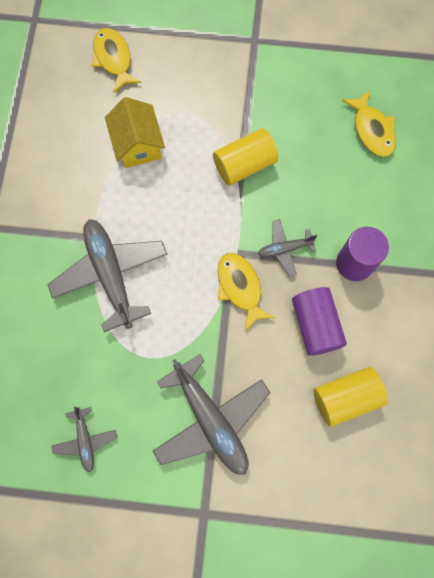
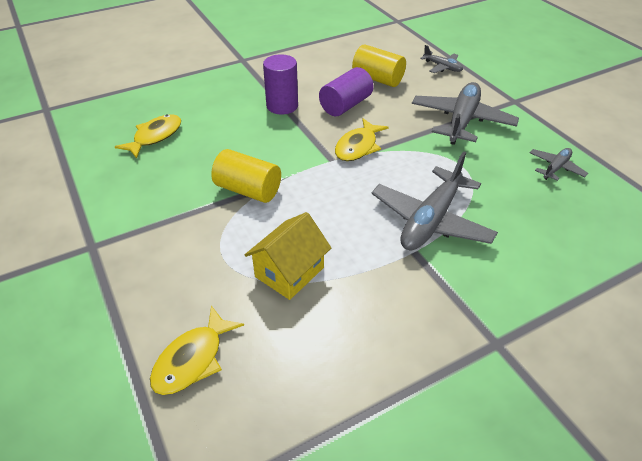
camera: 125 degrees left, 30 degrees down
(285, 249) = (304, 139): grey plane -> grey plane (442, 67)

